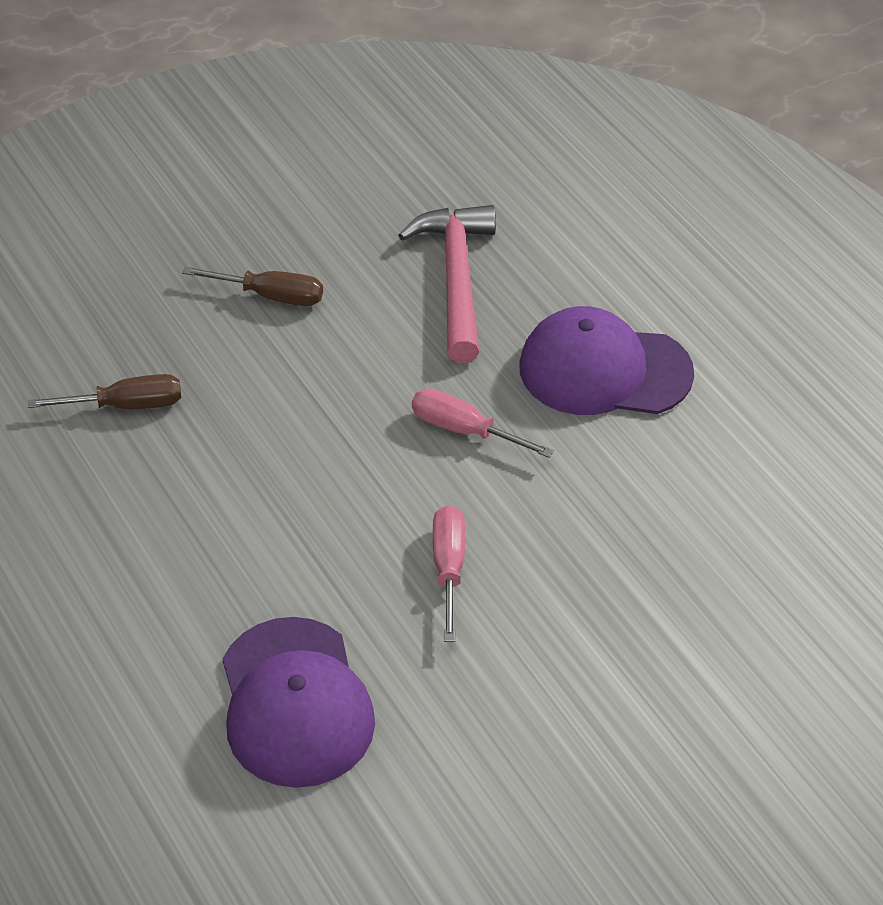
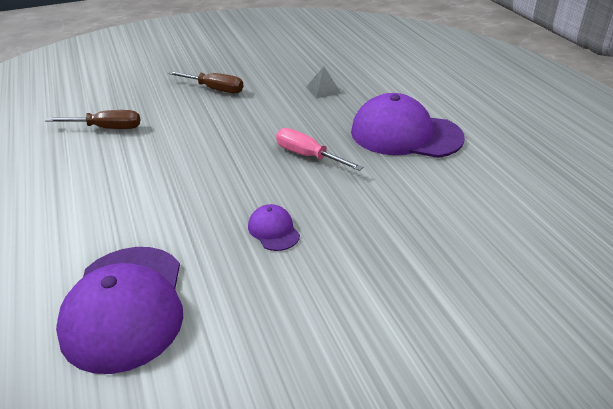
camera: 10 degrees right, 10 degrees down
(449, 569) = (273, 230): pink screwdriver -> purple cap
(456, 280) = (323, 90): pink hammer -> grey pyramid

